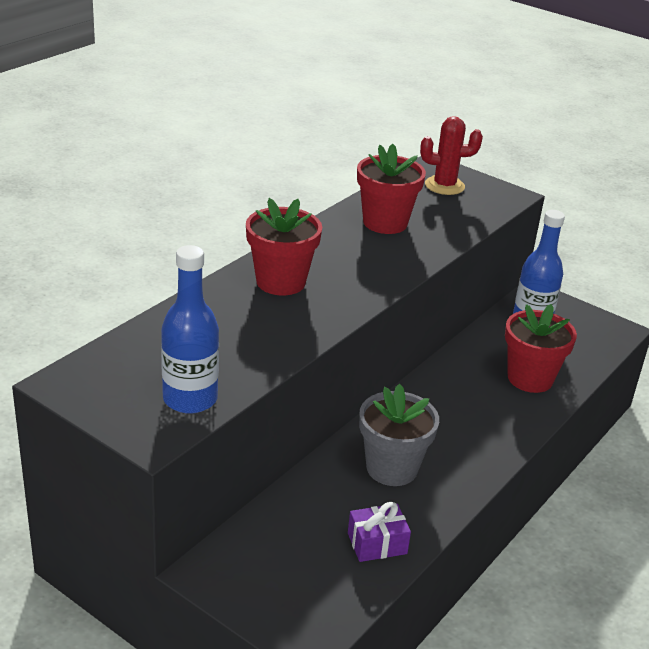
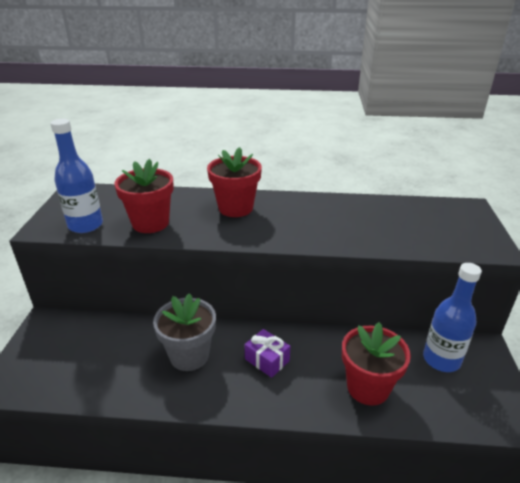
camera: 60 degrees right, 0 degrees up
(377, 543) = (107, 380): purple gift -> purple gift (267, 360)
(385, 223) = (359, 215): red flower pot -> red flower pot (150, 223)
(444, 186) = (450, 219): red cactus -> none

